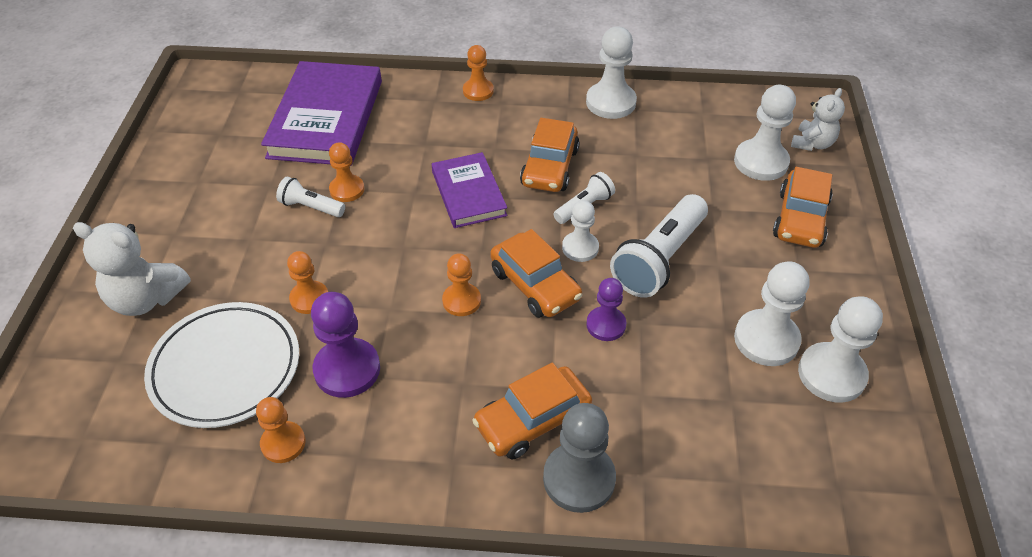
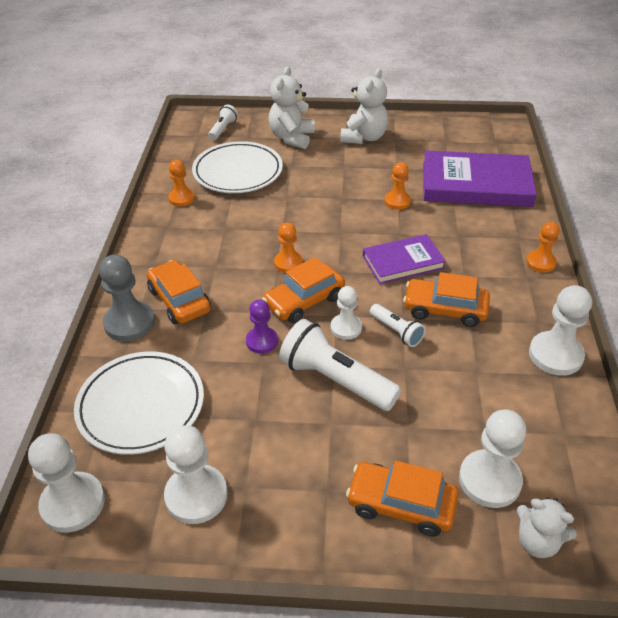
camera: 90 degrees right, 5 degrees down
(179, 213) = (364, 137): none -> white teddy bear
(309, 298) = (291, 196): orange pawn -> none
(311, 207) = (376, 187): white flashlight -> white flashlight (223, 129)
(347, 369) = (232, 216): purple pawn -> none
(723, 443) = (141, 405): none -> white plate
(766, 339) = (239, 449): white pawn -> white pawn (73, 503)

